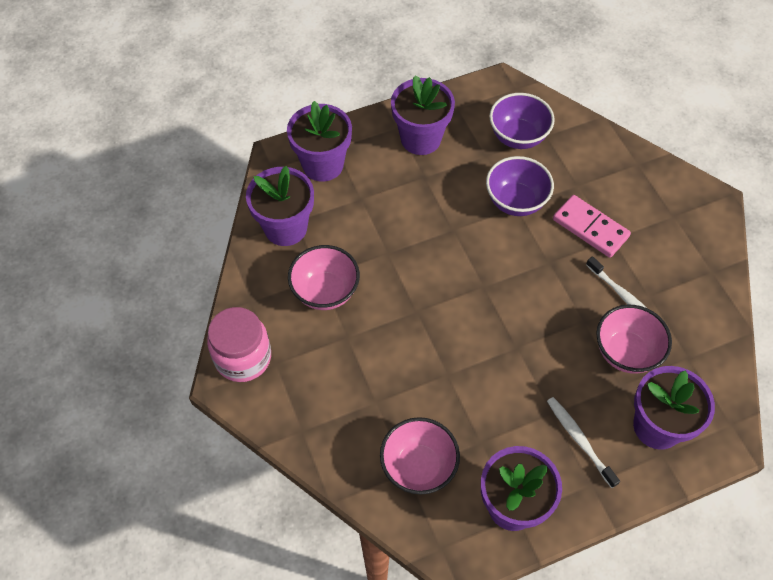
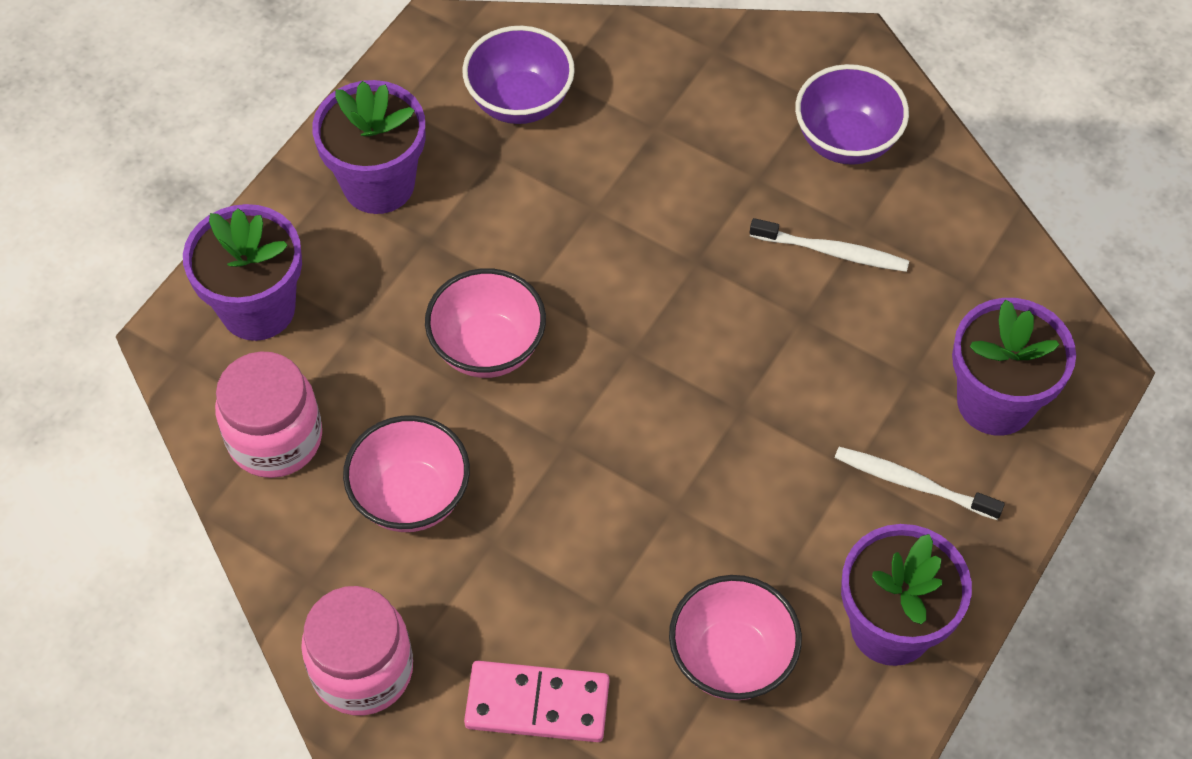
camera: 35 degrees left, 0 degrees up
(285, 228) = (275, 438): purple flower pot -> pink jar
(516, 201) = (587, 200): purple bowl -> purple bowl (846, 141)
(590, 228) = (717, 180): pink domino -> pink domino (537, 704)
(626, 352) = (887, 327): pink bowl -> pink bowl (488, 348)

